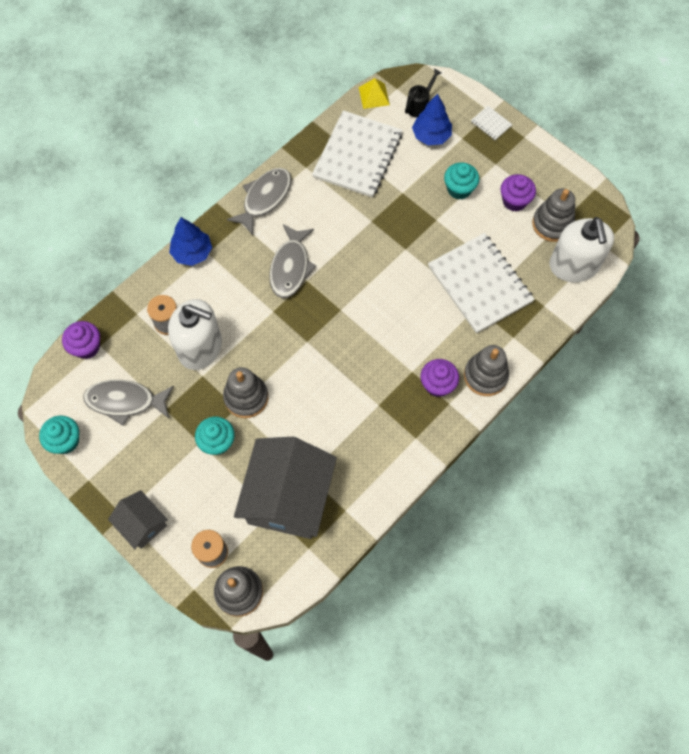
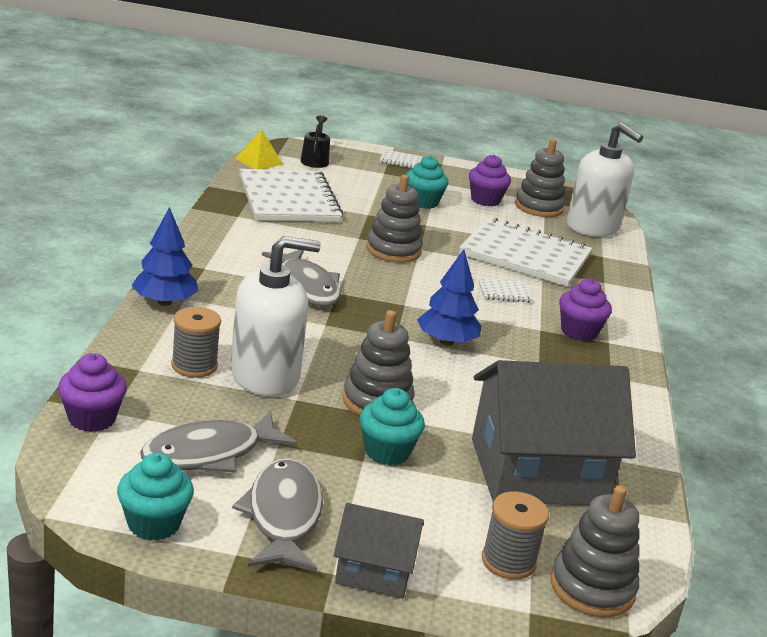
camera: 40 degrees left, 40 degrees down
(264, 199) = (214, 245): grey fish -> grey fish (283, 516)
(288, 497) = (537, 471): grey house -> grey house turned 75 degrees counterclockwise
(423, 321) = (504, 292): none -> white notebook
(431, 136) = (351, 176): blue tree -> blue tree (446, 342)
(485, 376) = (616, 313): grey stacking toy -> grey stacking toy (393, 250)

